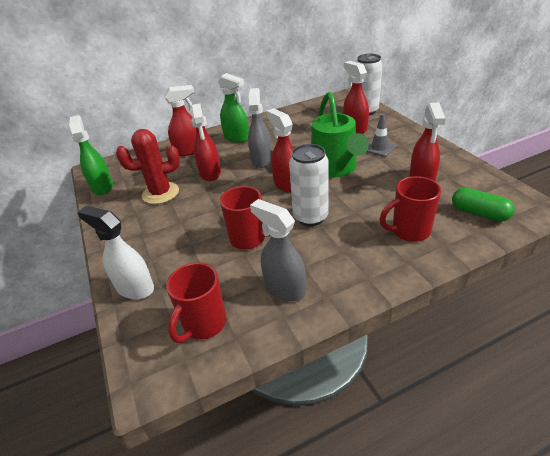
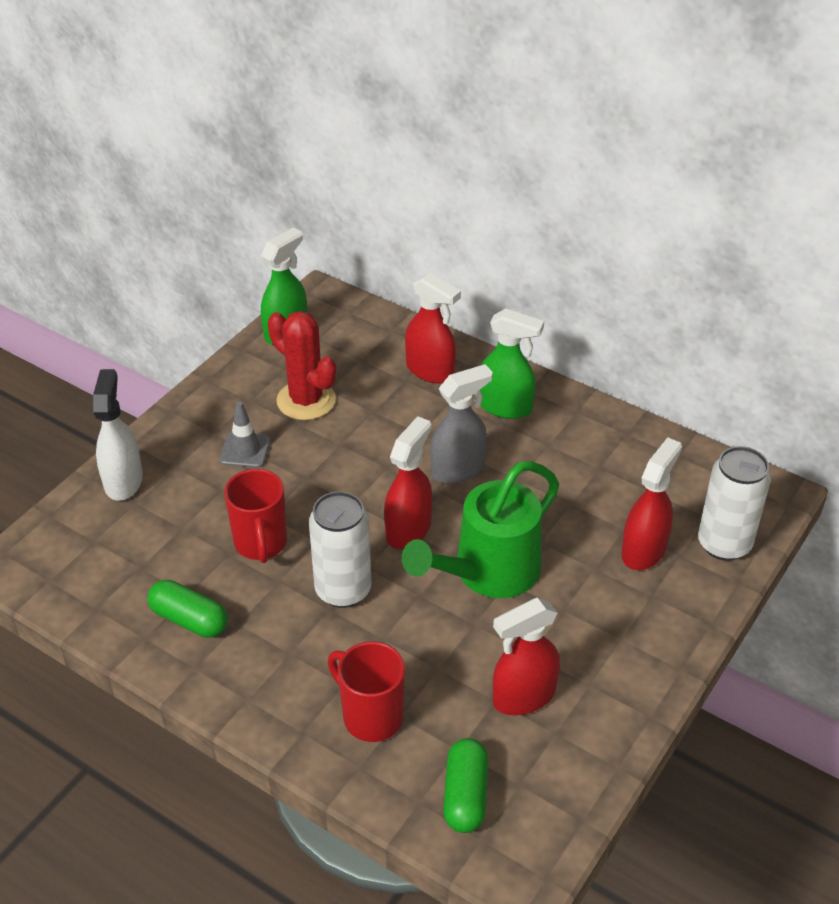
camera: 55 degrees right, 5 degrees up
(204, 324) = (100, 571): red mug -> none
(210, 173) = (385, 427): red spray bottle -> none
(237, 138) = (505, 407): green spray bottle -> green spray bottle turned 75 degrees counterclockwise
(284, 288) = (189, 619): grey spray bottle -> green capsule
(379, 148) = (592, 609): grey traffic cone -> grey traffic cone (245, 450)

